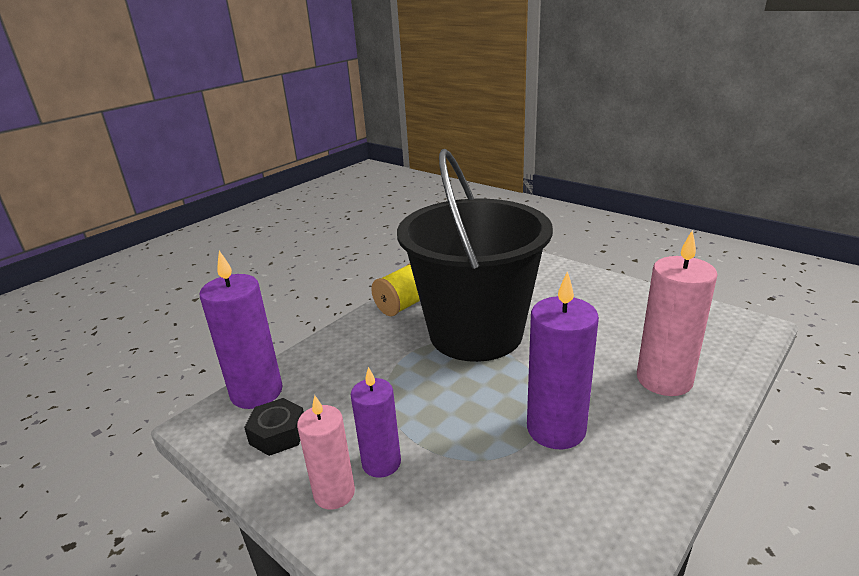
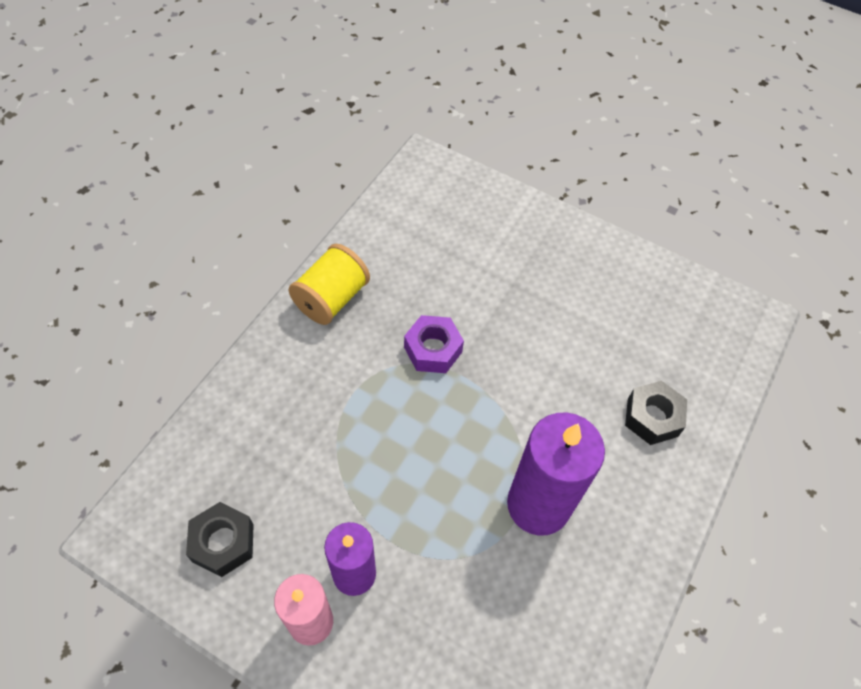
camera: 15 degrees left, 30 degrees up
(256, 392) = (176, 476): purple candle -> none
(475, 333) = (433, 349): black bucket -> purple nut
(664, 379) = (652, 417): pink candle -> black nut

